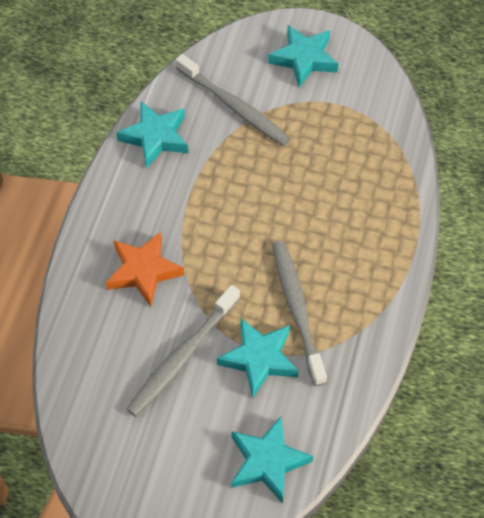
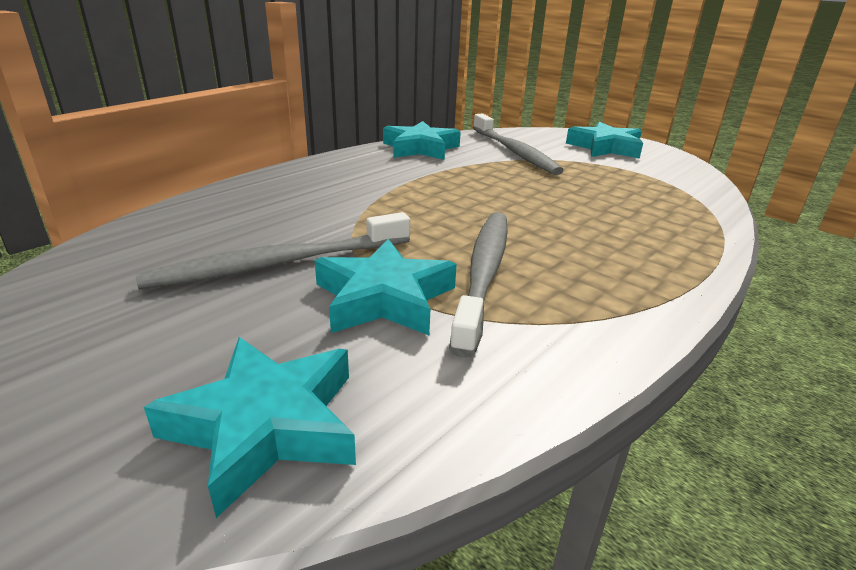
camera: 25 degrees right, 30 degrees down
(143, 271) = (316, 200): orange star -> none

